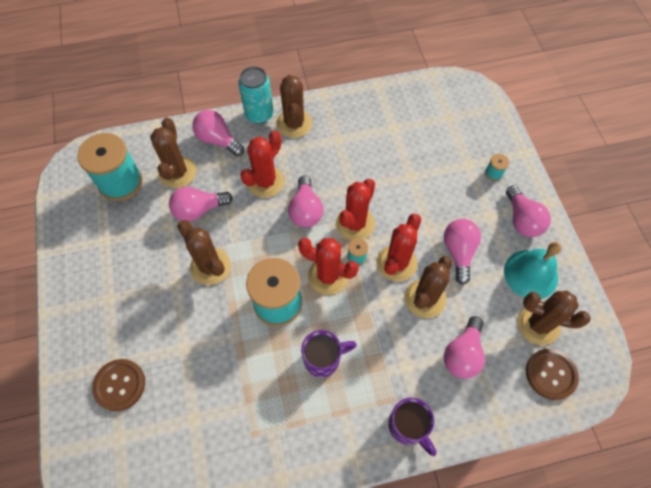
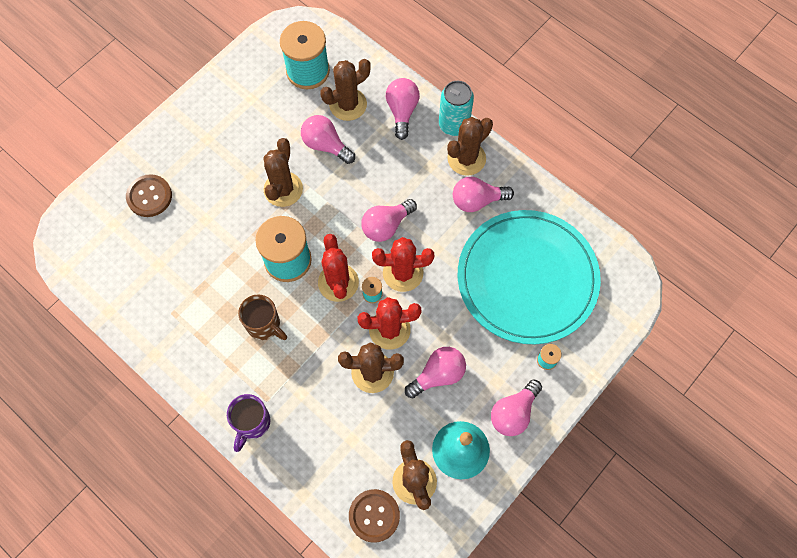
camera: 55 degrees right, 5 degrees up
(265, 181) = (390, 176): red cactus -> none
(323, 359) = (264, 325): purple mug -> brown mug
(421, 146) = (527, 278): none -> turquoise plate
(462, 354) = (343, 432): pink light bulb -> pink light bulb (477, 200)

